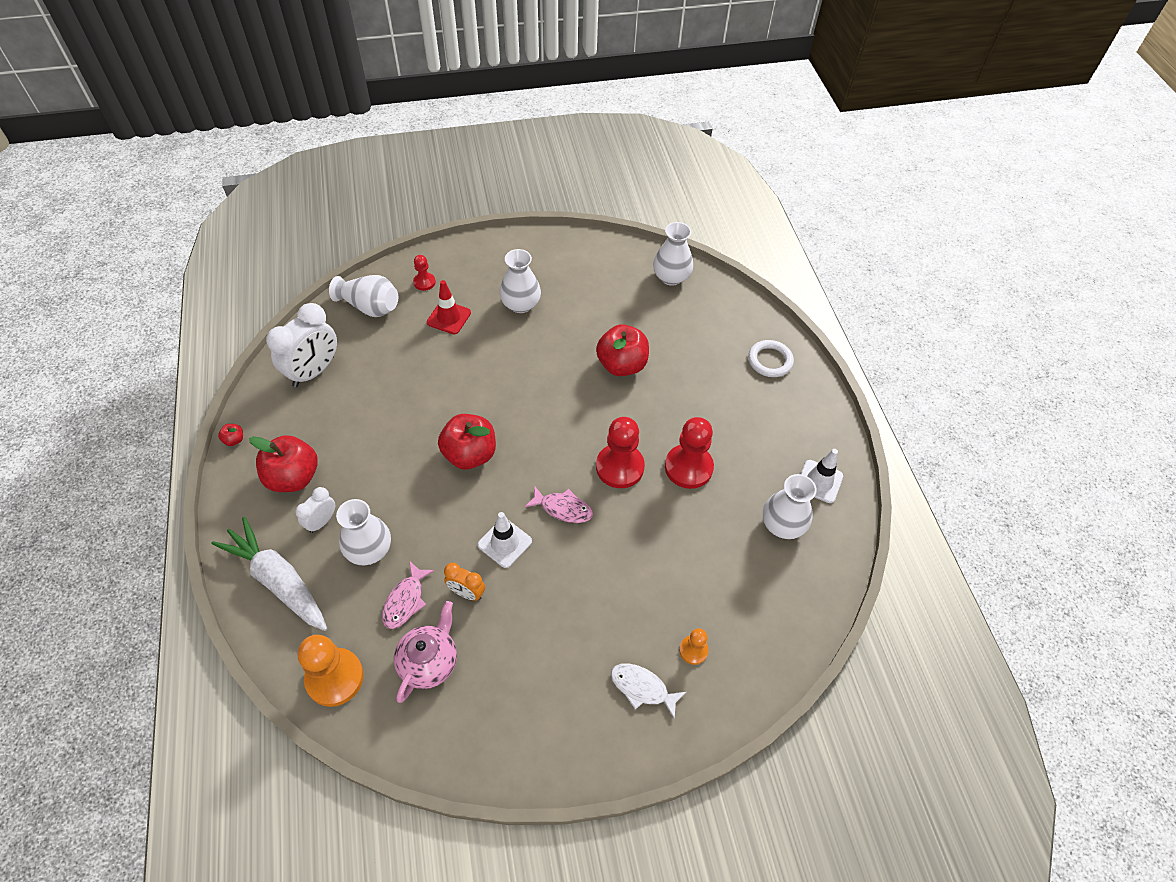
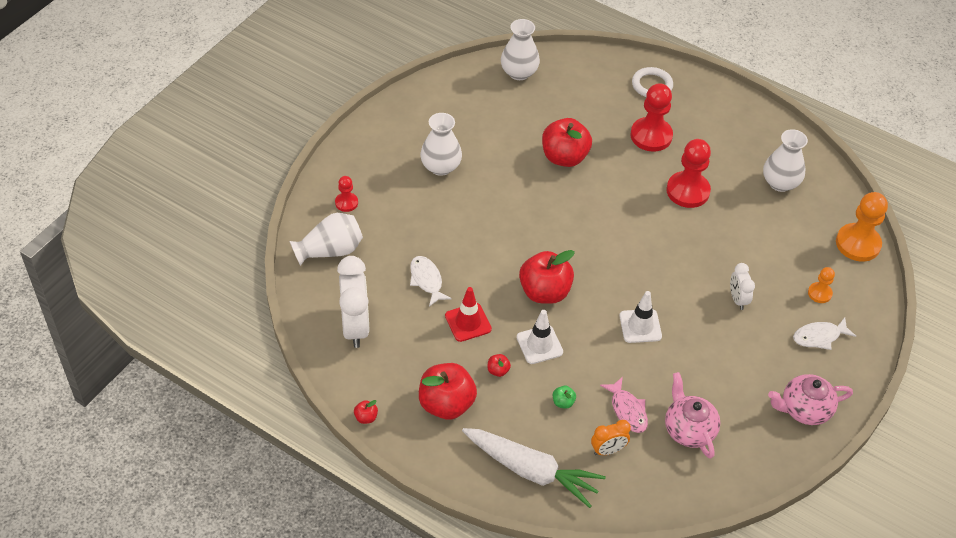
camera: 45 degrees left, 5 degrees down
(278, 580) = (531, 471): white carrot -> white carrot turned 150 degrees counterclockwise
(322, 522) = (507, 413): white clock -> white clock (737, 299)
(335, 678) = (647, 489): orange pawn -> orange pawn (858, 244)
(359, 484) = (498, 370): none -> red apple
(369, 550) = (563, 402): white vase -> green apple
(402, 377) = (427, 280): none -> white fish
(449, 317) = (401, 214): red traffic cone -> red traffic cone (468, 322)
(467, 592) = (657, 373): orange clock -> orange clock (608, 450)
(544, 739) = (804, 409): none -> pink teapot
(563, 508) = (647, 277): pink fish -> none
(619, 467) = (648, 224): red pawn -> red pawn (651, 136)
(819, 481) = (769, 140): white traffic cone -> white traffic cone (539, 345)

